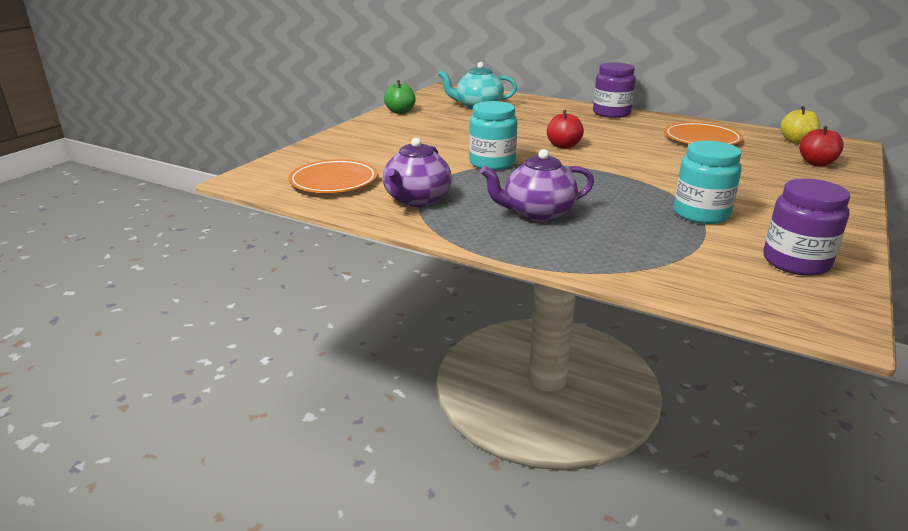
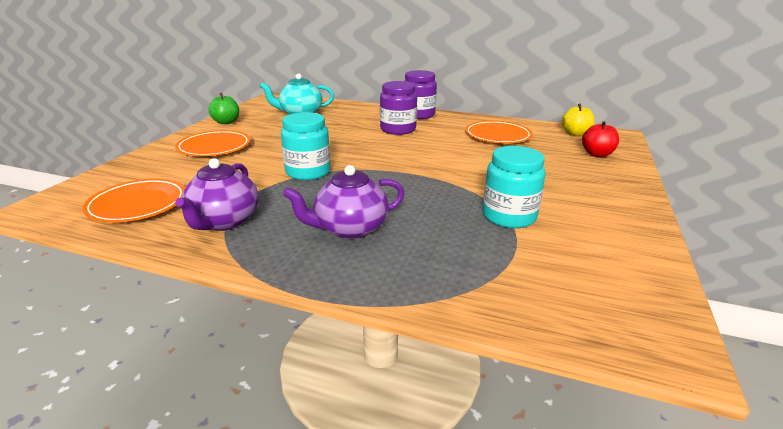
camera: 10 degrees left, 0 degrees up
(393, 135) = (214, 147): none -> orange plate
(563, 146) = (376, 149): red apple -> none
(796, 262) = (608, 268): purple jar -> purple jar (398, 129)

